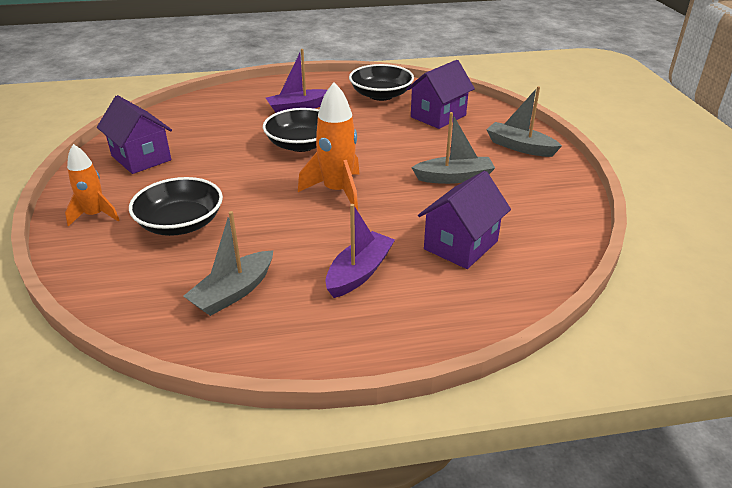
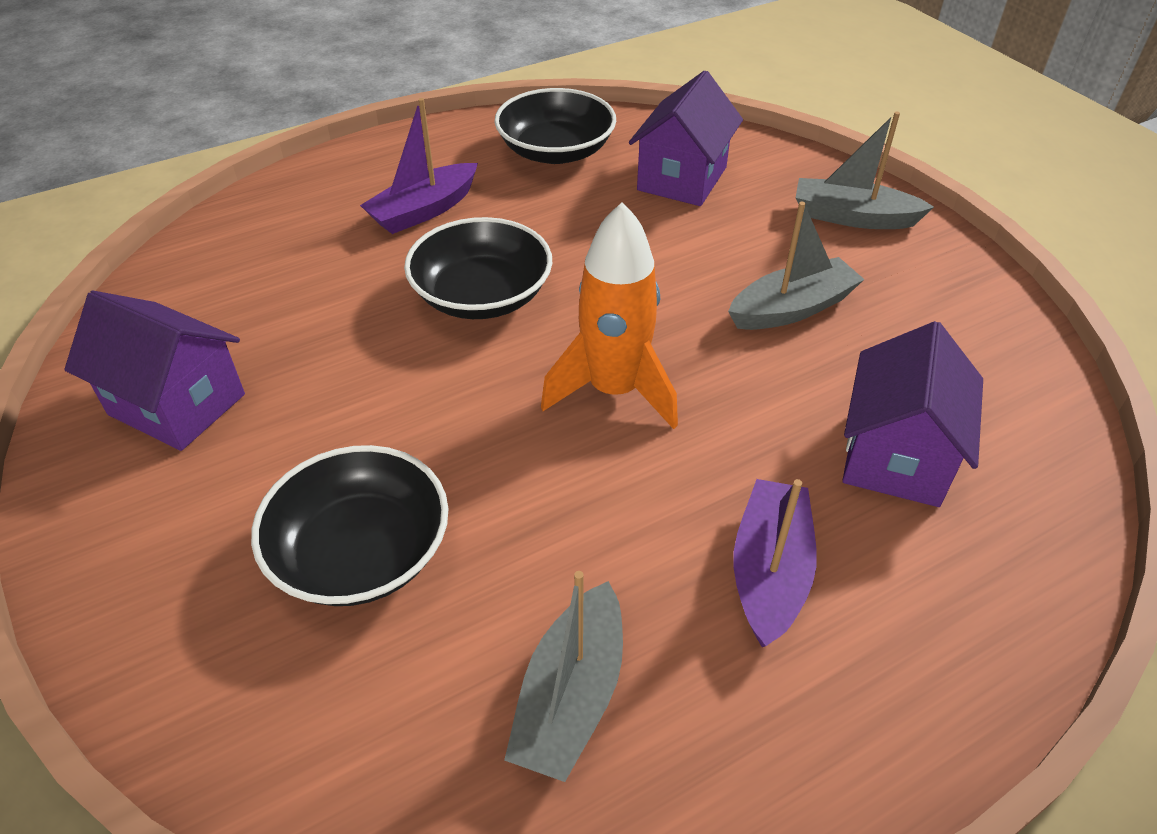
camera: 20 degrees left, 10 degrees up
(95, 215) = (162, 583): orange rocket -> none

